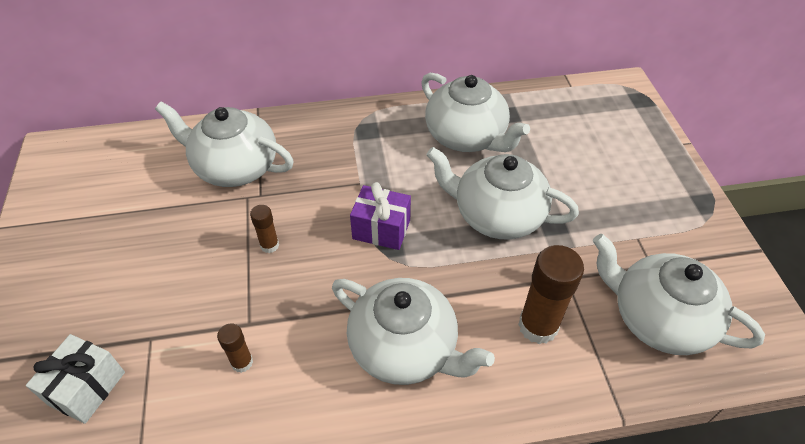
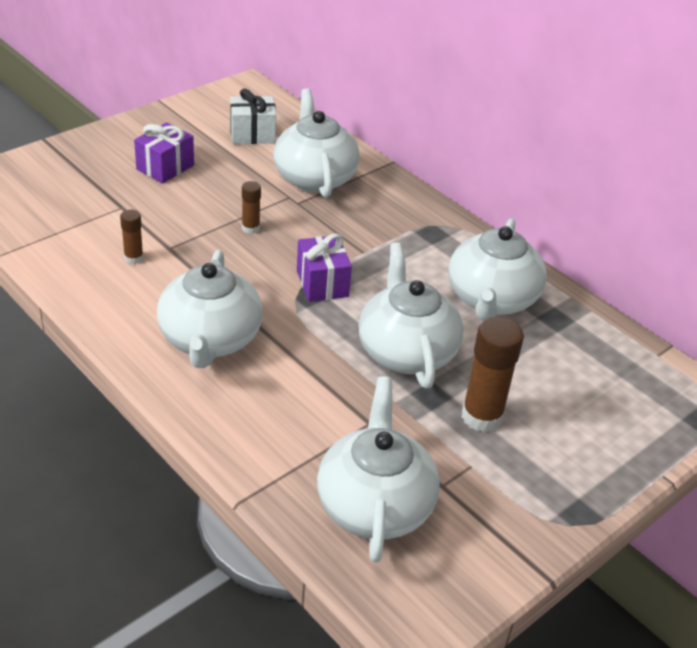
camera: 55 degrees right, 10 degrees down
(87, 388) = (64, 197): white gift -> white gift (252, 134)
(118, 272) = (165, 167): none -> purple gift
(538, 326) = (296, 417): brown glue stick -> brown glue stick (482, 417)

